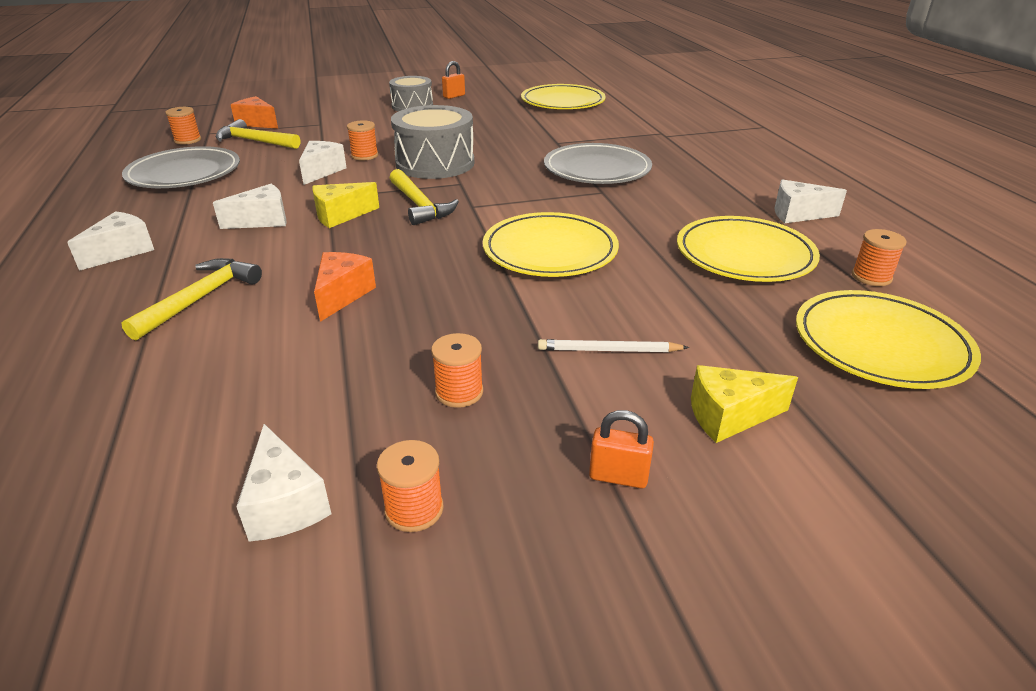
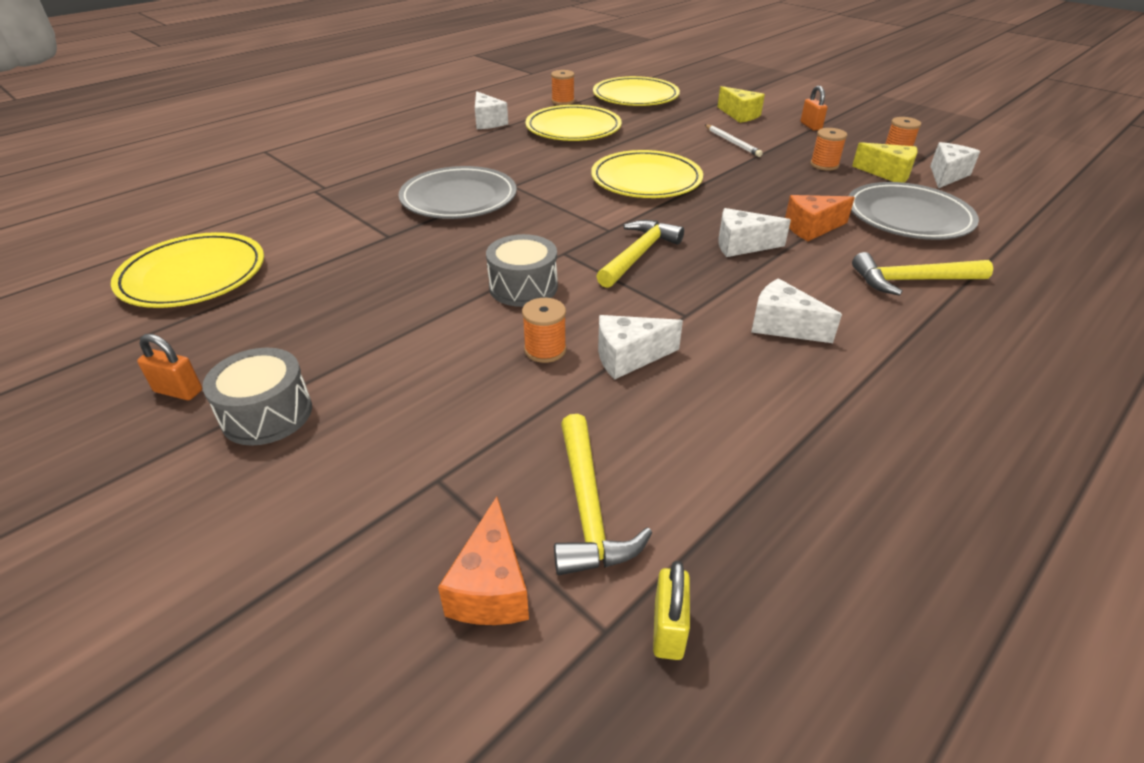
camera: 120 degrees left, 5 degrees up
(122, 252) = (953, 375): white cheese -> white cheese (742, 245)
(184, 173) = (778, 491): grey plate -> grey plate (908, 217)
(187, 140) = (668, 629): orange spool -> yellow padlock
(340, 216) = (712, 286): yellow cheese -> yellow cheese (888, 174)
(435, 163) = (523, 287): grey drum -> grey drum, size x0.65

